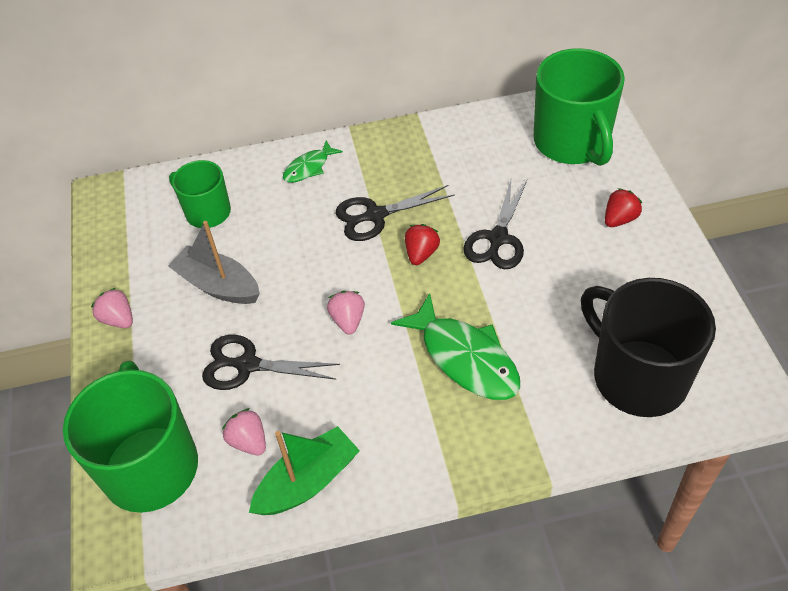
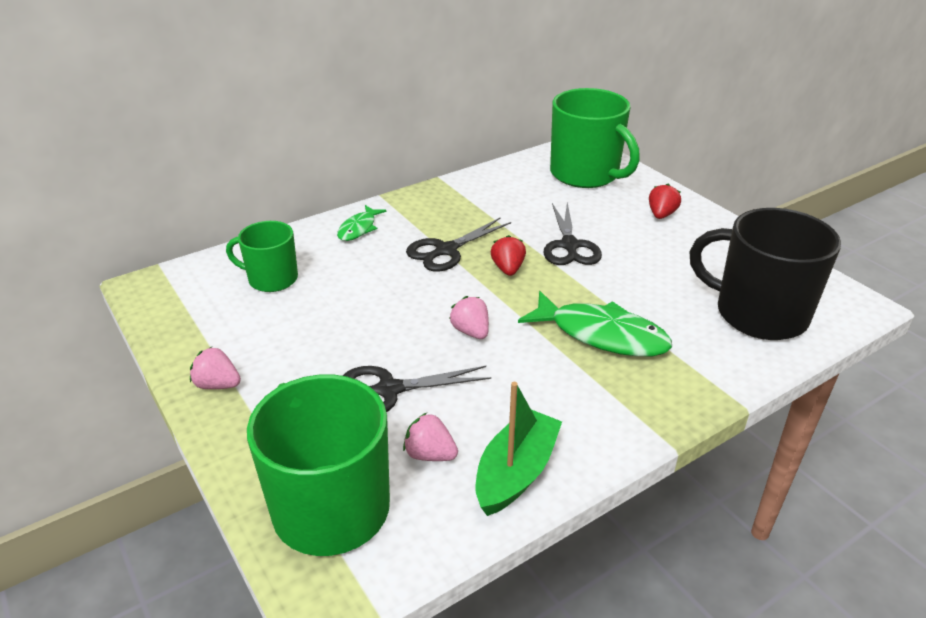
camera: 25 degrees left, 15 degrees down
(218, 285) = (317, 333): grey boat -> none

